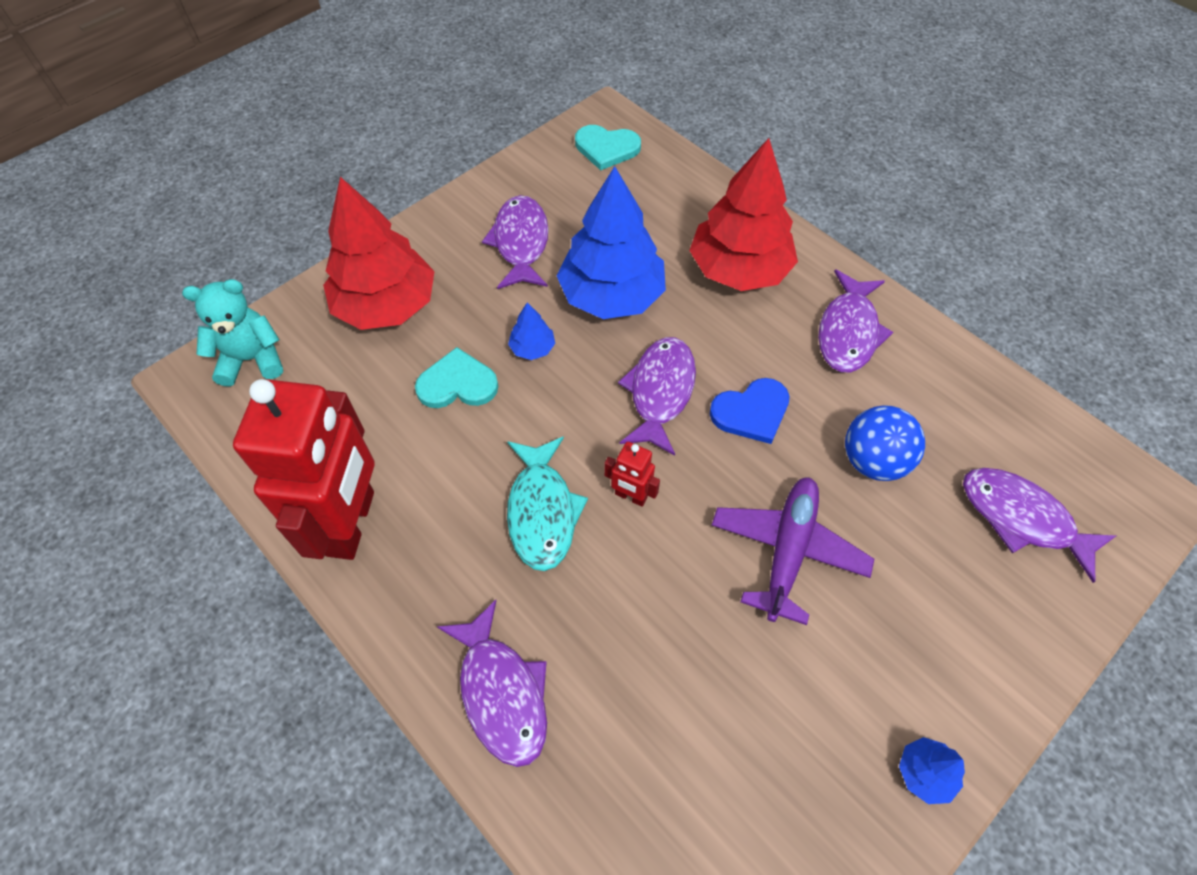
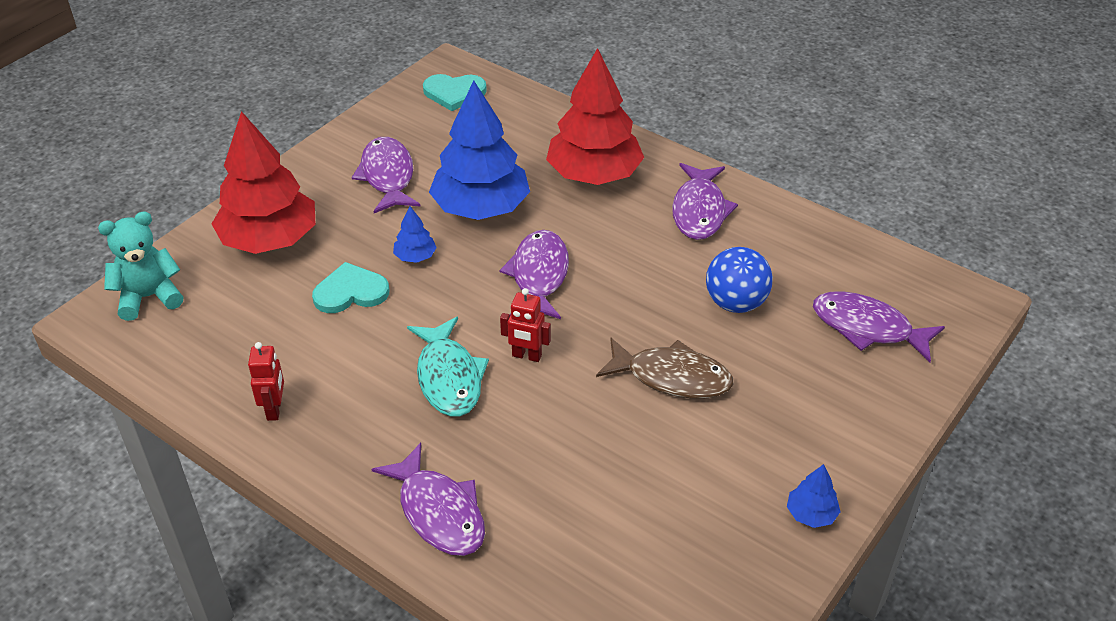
camera: 10 degrees left, 15 degrees down
(352, 523) = (275, 409): red robot -> red robot, size x0.42
(751, 412) = (623, 280): blue heart -> none
(787, 551) = (671, 377): purple plane -> brown fish

